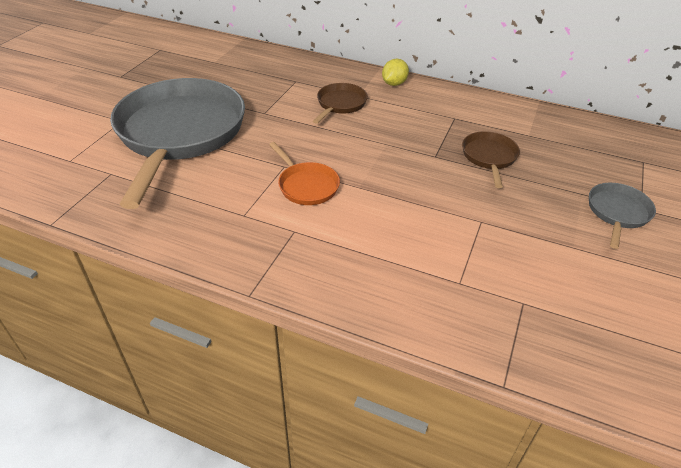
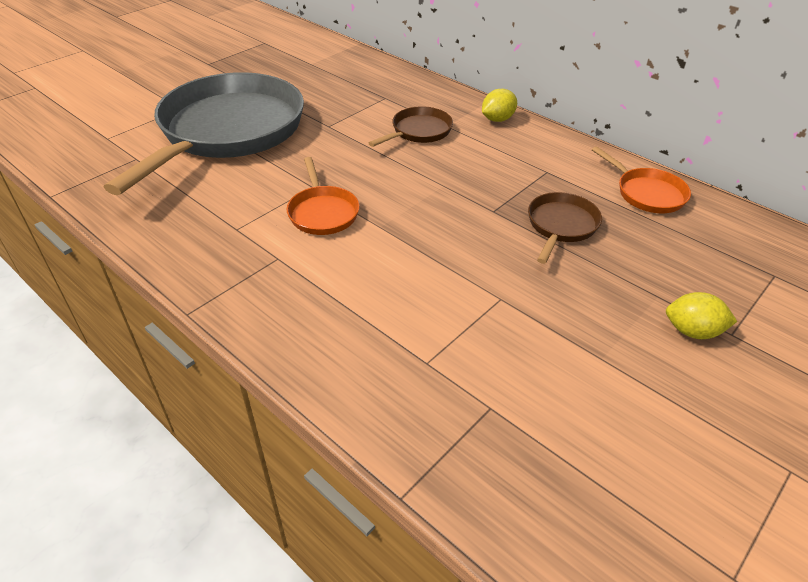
camera: 20 degrees right, 0 degrees up
(531, 120) = (646, 193): none -> orange pan
(617, 213) = (692, 331): grey pan -> yellow lemon

